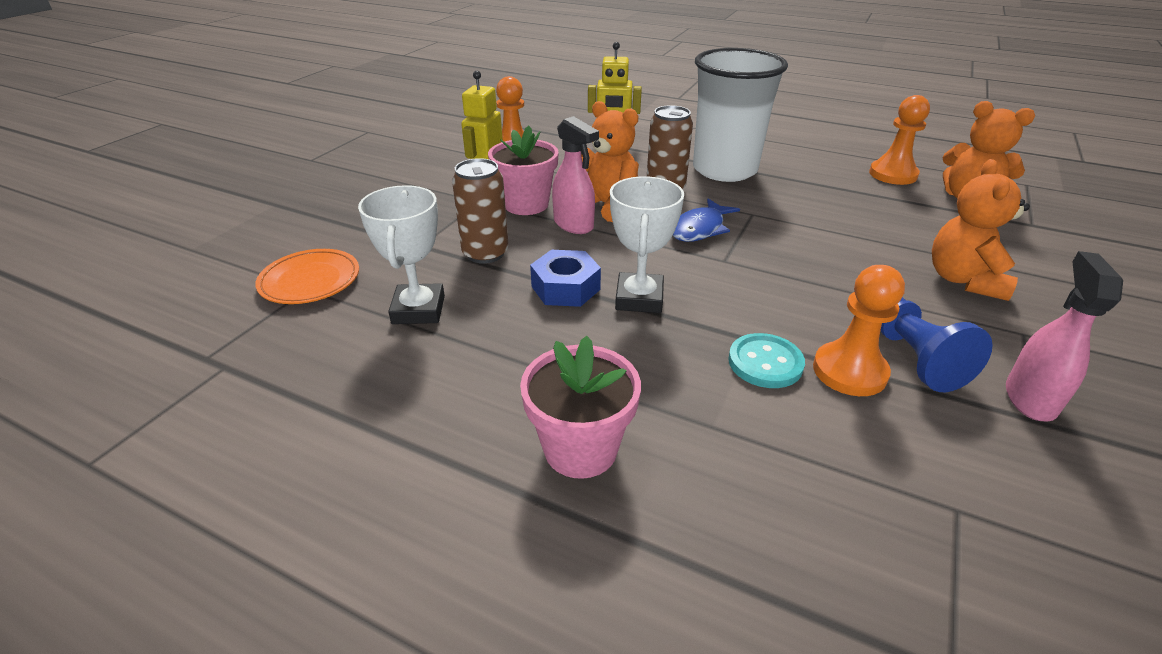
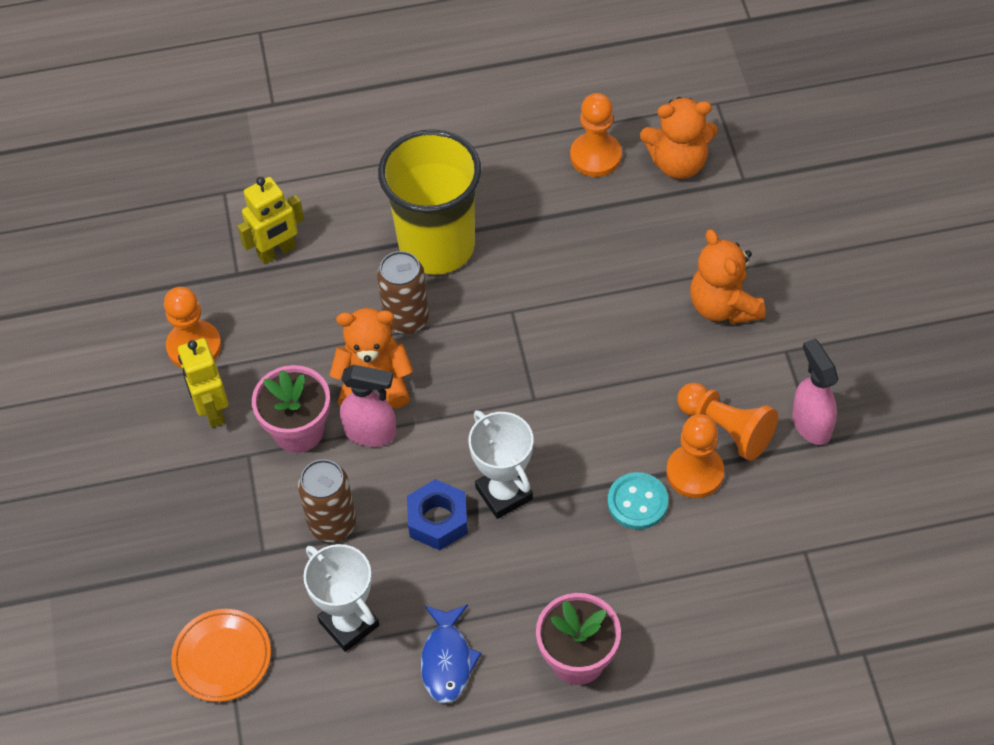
camera: 35 degrees left, 20 degrees up
(700, 229) = (483, 366): blue fish -> blue fish (447, 660)
(724, 170) = (437, 246): white cup -> yellow cup
(912, 356) = (726, 429): blue pawn -> orange pawn

